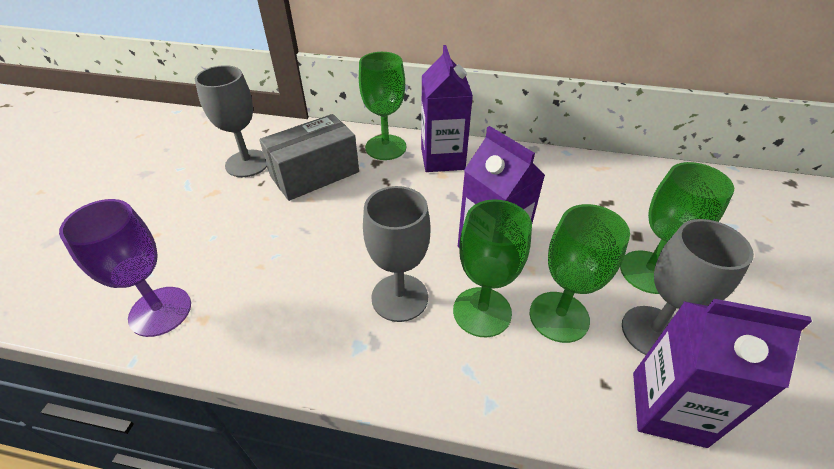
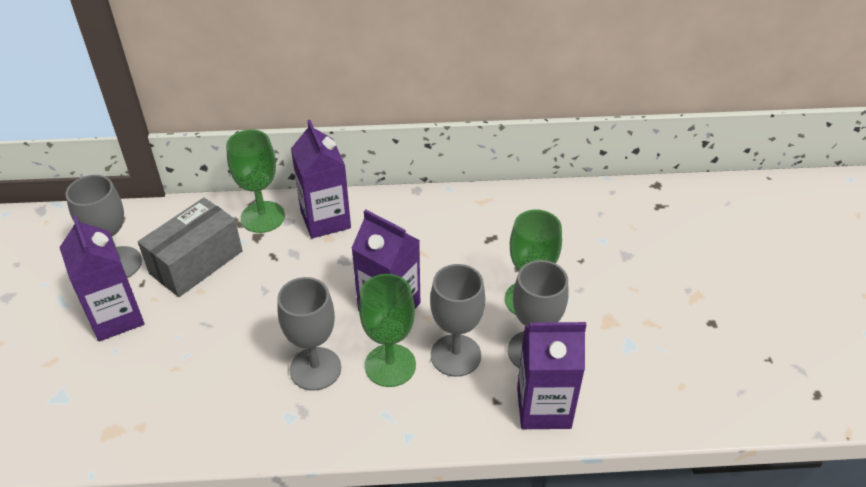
camera: 15 degrees left, 0 degrees up
(160, 311) = (96, 429): purple goblet -> none
(226, 208) = (116, 317): none -> purple carton
(559, 316) = (455, 355): green goblet -> grey goblet

